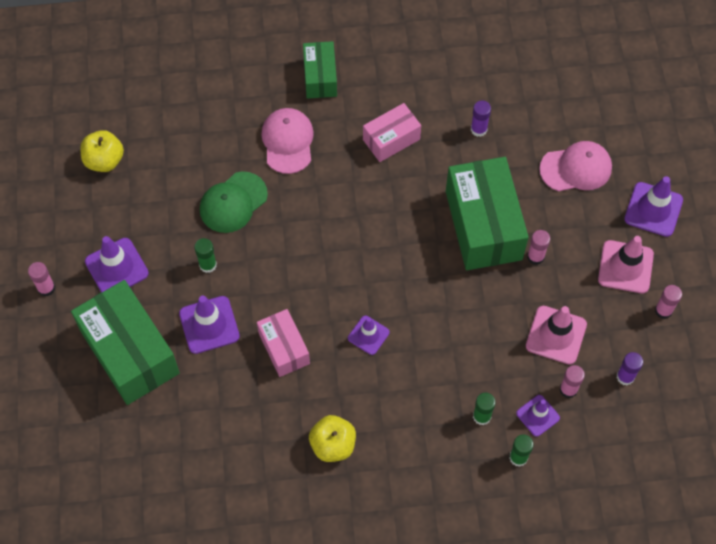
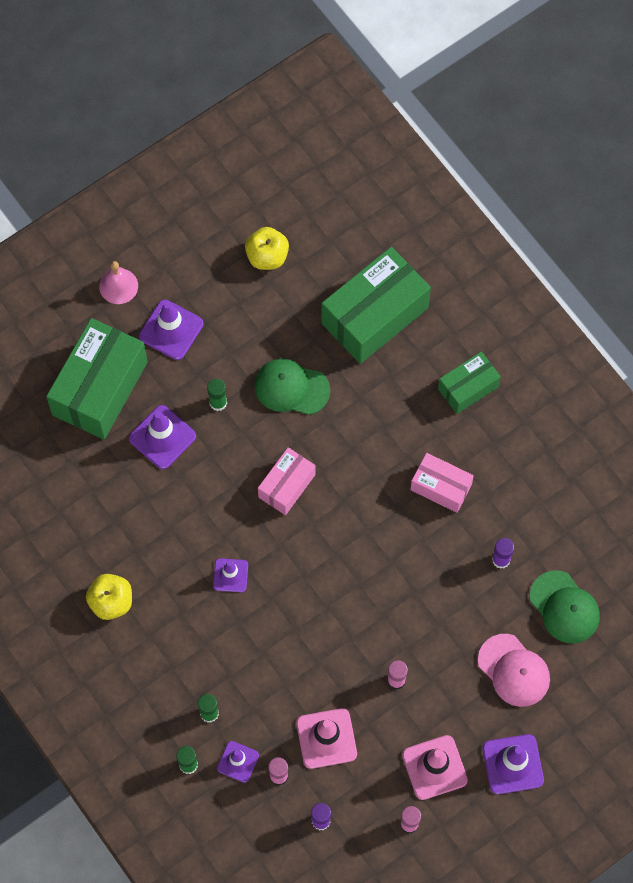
camera: 60 degrees right, 5 degrees up
(46, 288) = (118, 286): pink glue stick -> pink bell
(284, 348) = (176, 511): pink box -> pink box (287, 486)
(288, 141) = (382, 398): pink cap -> none
(483, 225) = (401, 617): green box -> green box (375, 316)
(544, 107) = (564, 607): none -> green cap

